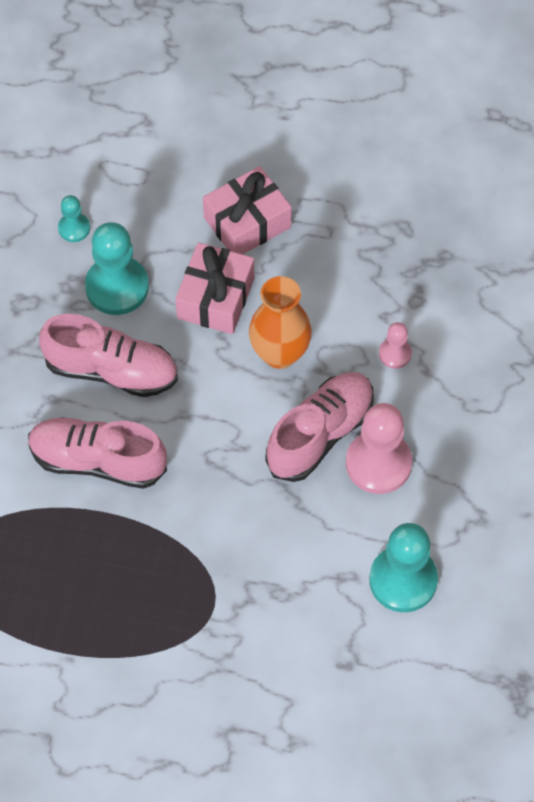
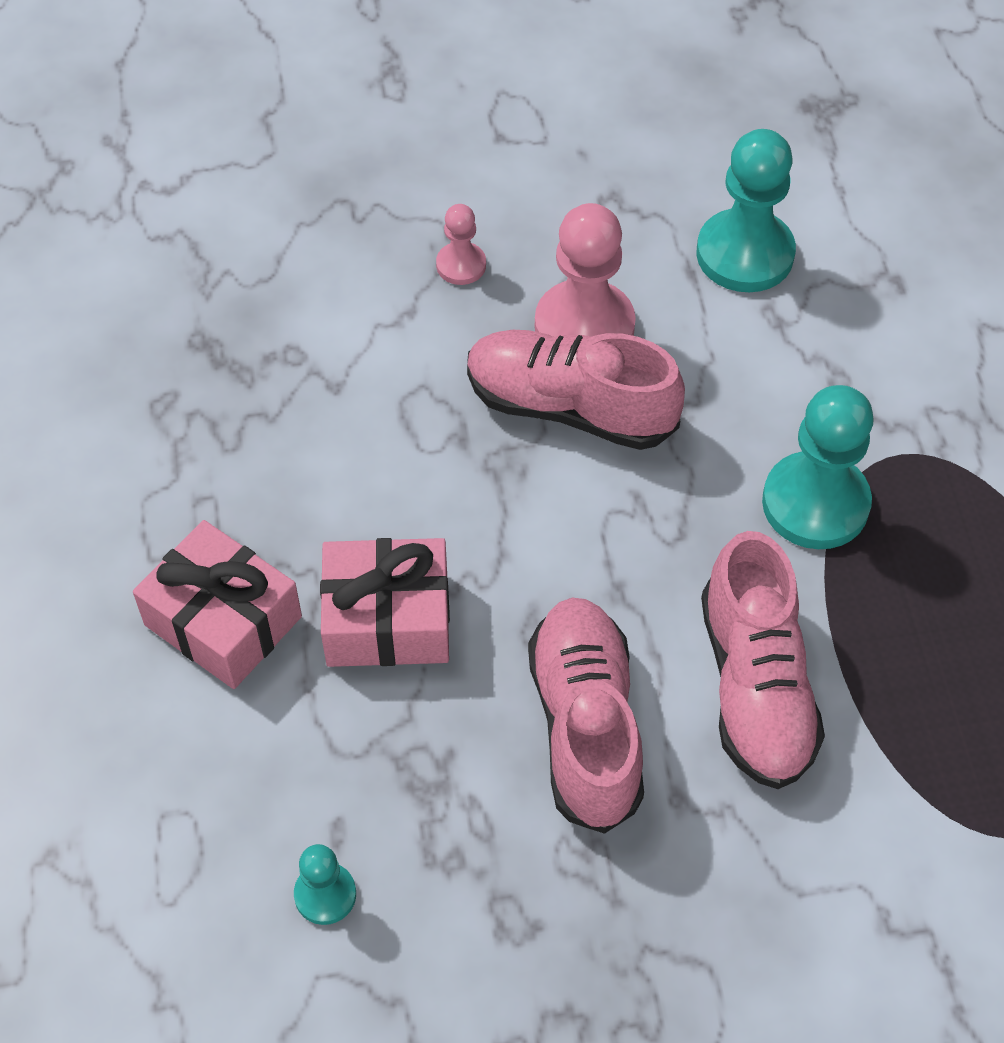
camera: 110 degrees left, 5 degrees down
(117, 287) = (422, 776): turquoise pawn -> turquoise pawn (815, 503)
(280, 353) = (455, 499): orange vase -> none
(395, 354) = (396, 355): pink pawn -> pink pawn (461, 265)

